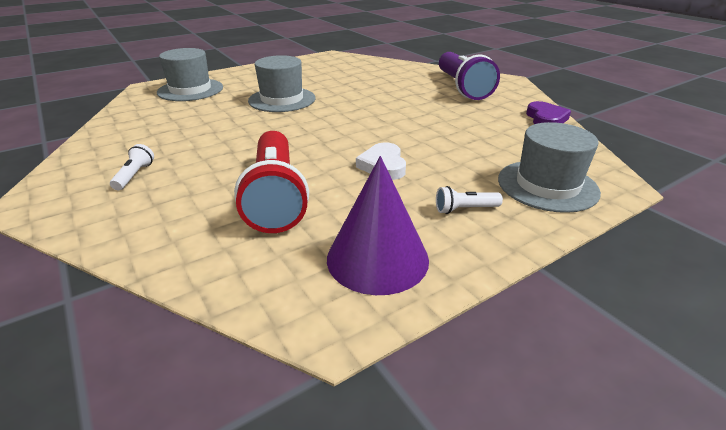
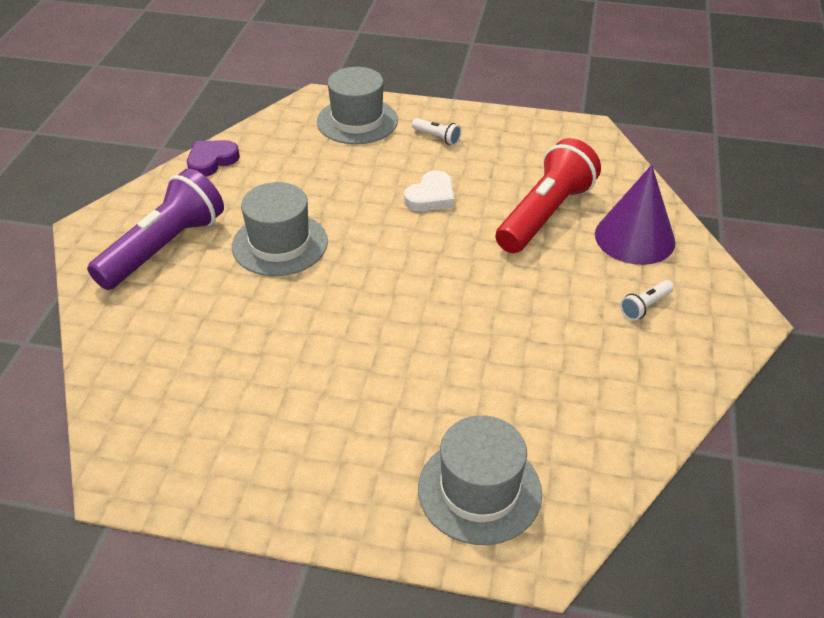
camera: 135 degrees left, 10 degrees up
(282, 99) = (388, 363): grey hat -> grey hat (280, 244)
(377, 258) = (530, 142): purple cone -> purple cone (634, 238)

